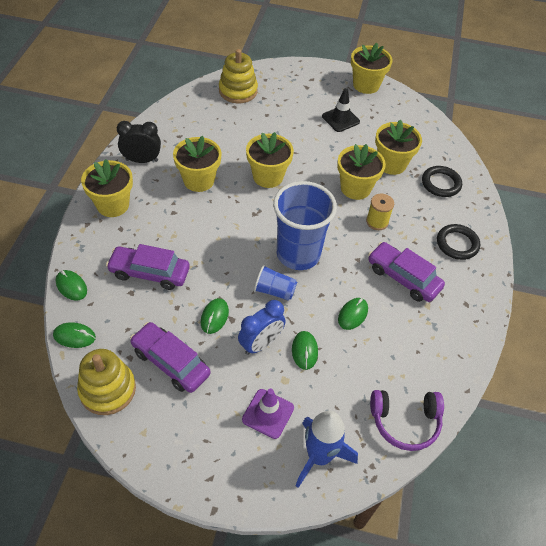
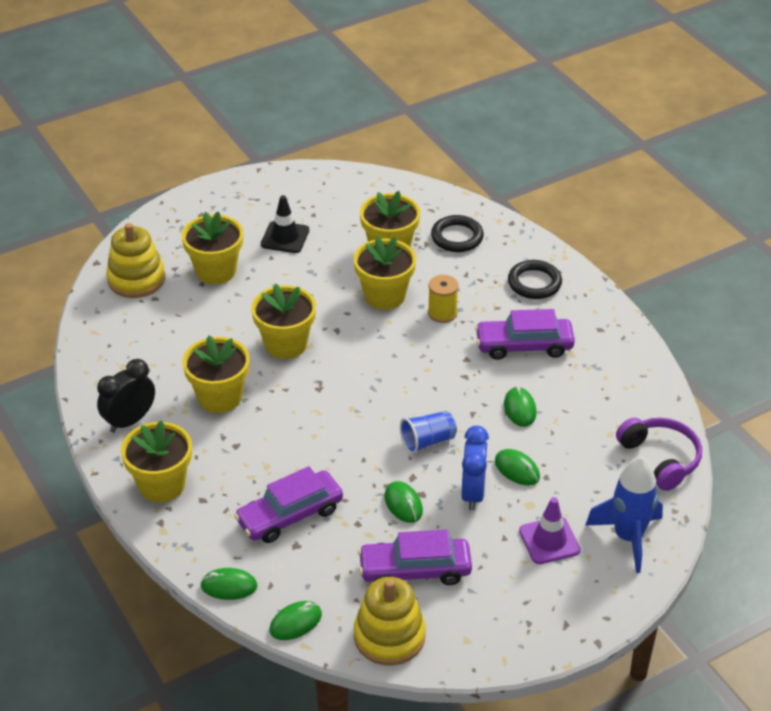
camera: 40 degrees left, 10 degrees down
(298, 254) = (408, 394): blue cup -> none
(366, 85) = (266, 184): yellow flower pot -> yellow flower pot (216, 271)
(405, 422) = (660, 459): purple headphones -> purple headphones turned 75 degrees counterclockwise

